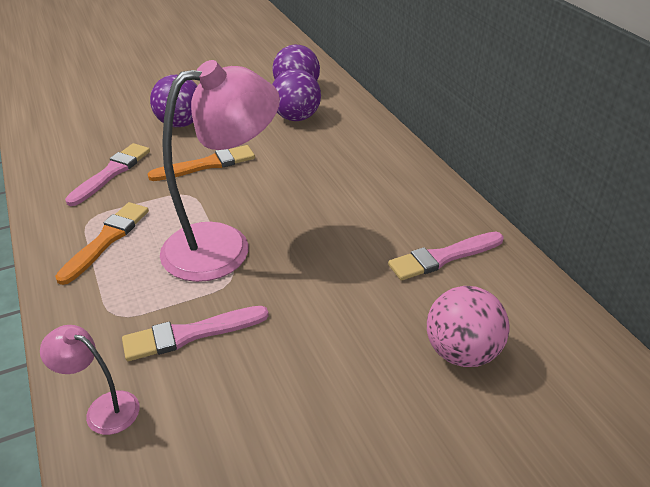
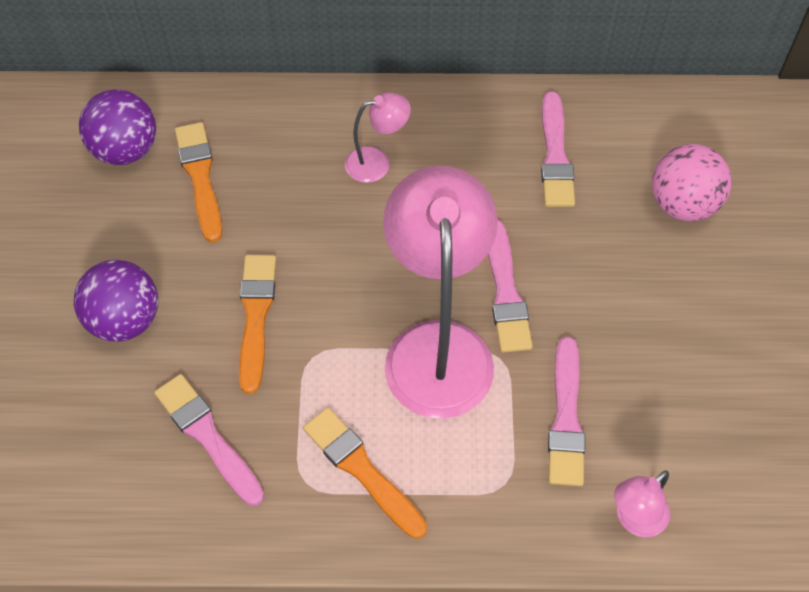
camera: 65 degrees left, 20 degrees up
(292, 266) = (506, 292): none -> pink brush
(296, 117) = (200, 177): purple ball -> orange brush
(362, 176) = (377, 162): none -> pink lamp

